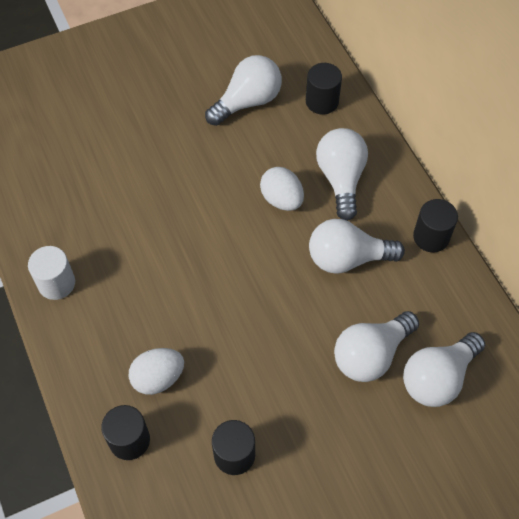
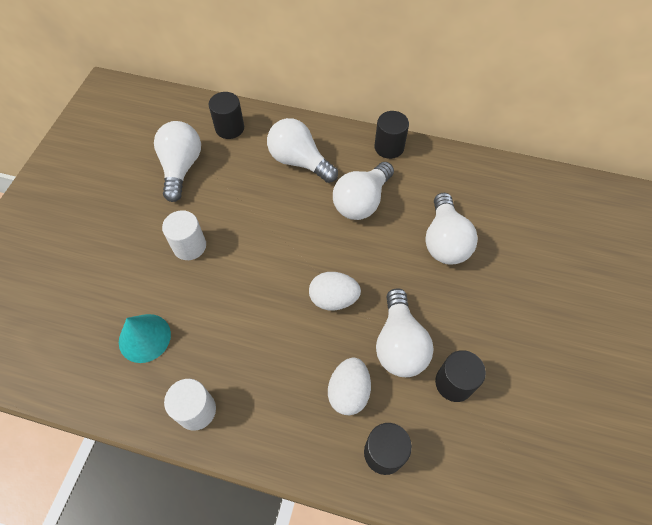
camera: 50 degrees left, 0 degrees up
(82, 203) = (144, 338): none -> turquoise cone
(182, 168) = (189, 246): none -> white cylinder
(282, 199) = (280, 205): white egg -> white egg (333, 299)
(438, 378) = (491, 217): white light bulb -> white light bulb (399, 344)

